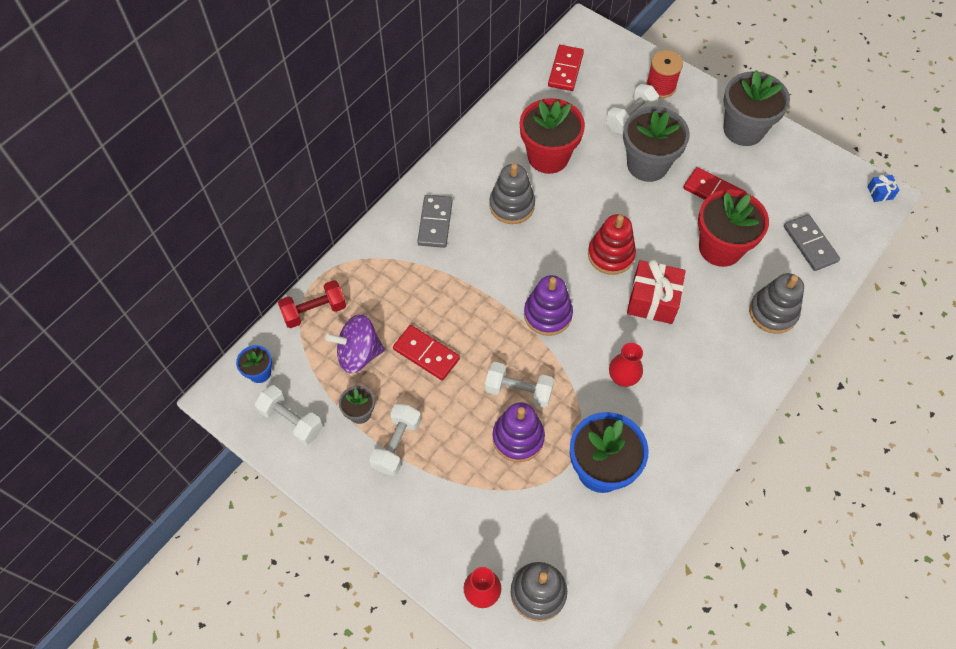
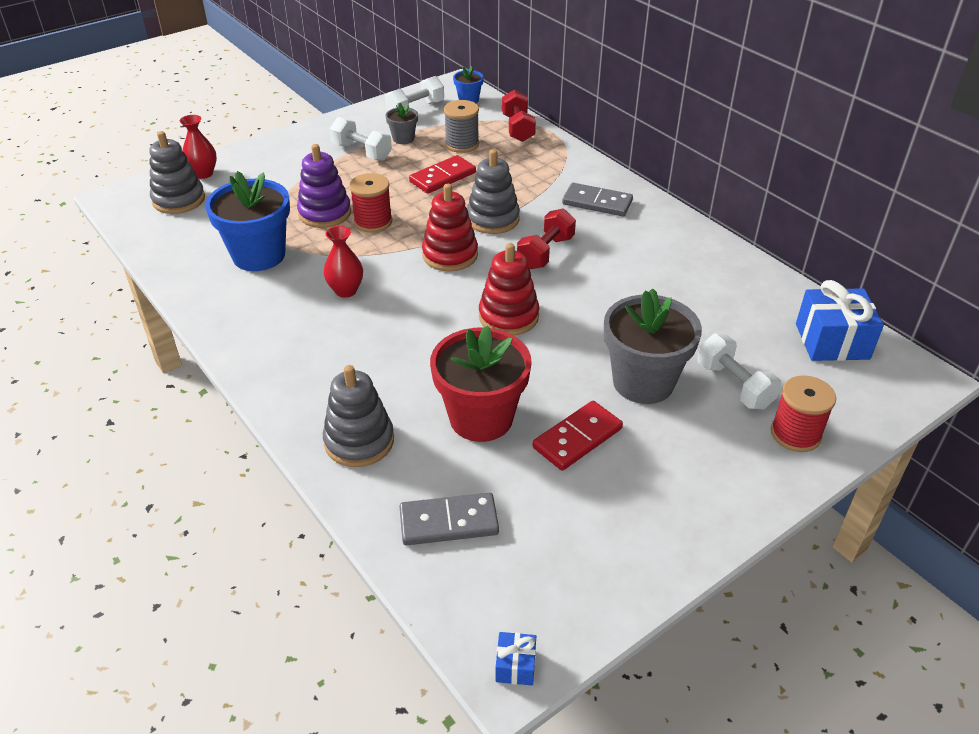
camera: 105 degrees right, 20 degrees down
(358, 354) = (462, 144): purple spinning top -> grey spool
(512, 205) = (605, 256): grey stacking toy -> grey stacking toy (493, 219)
(518, 390) = (373, 222): white dumbbell -> red spool
(521, 246) = (545, 252): none -> red dumbbell
(547, 314) = (450, 255): purple stacking toy -> red stacking toy
(548, 157) = (674, 296): red flower pot -> none
(565, 70) = (832, 341): red domino -> blue gift
(652, 300) = (430, 336): red gift -> none
(743, 130) = (693, 511): grey flower pot -> none

